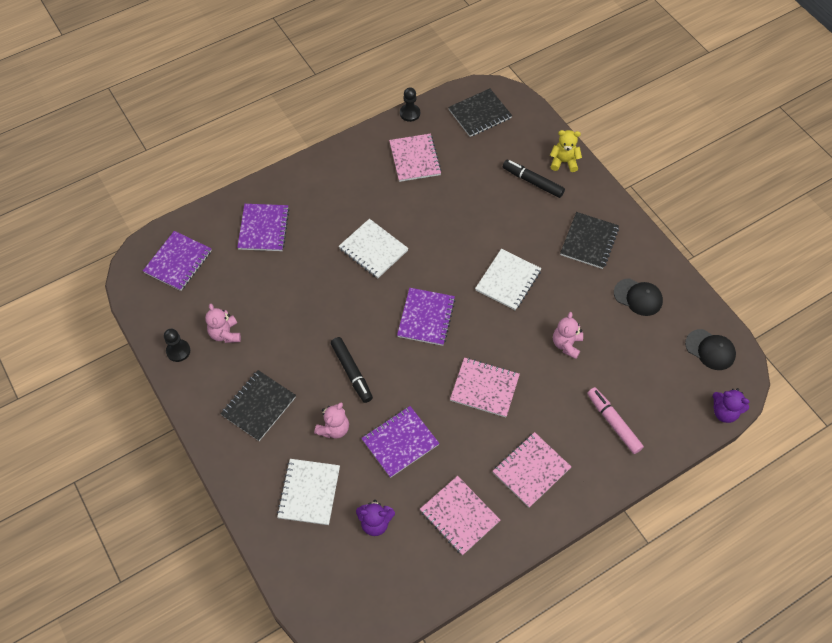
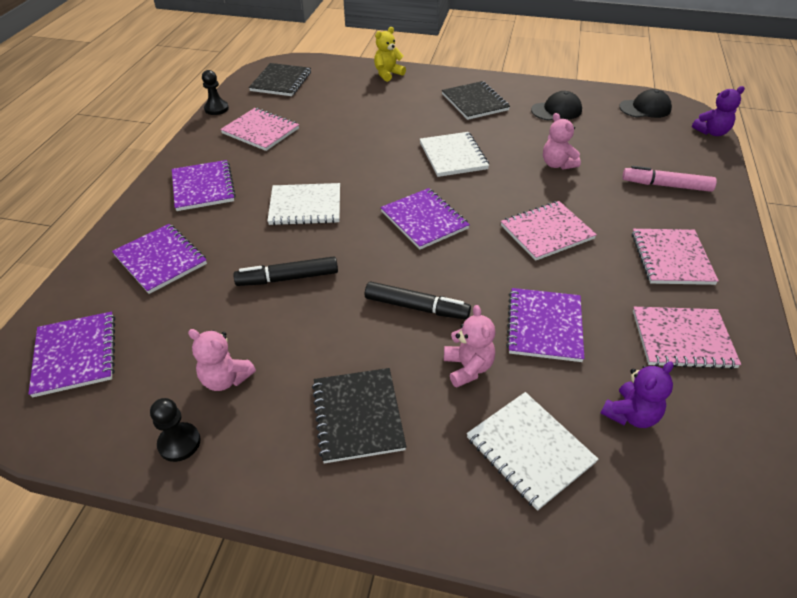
camera: 45 degrees left, 15 degrees down
(334, 186) = (203, 187): none -> purple notebook
(532, 182) = (381, 95): black marker -> black marker (288, 278)

